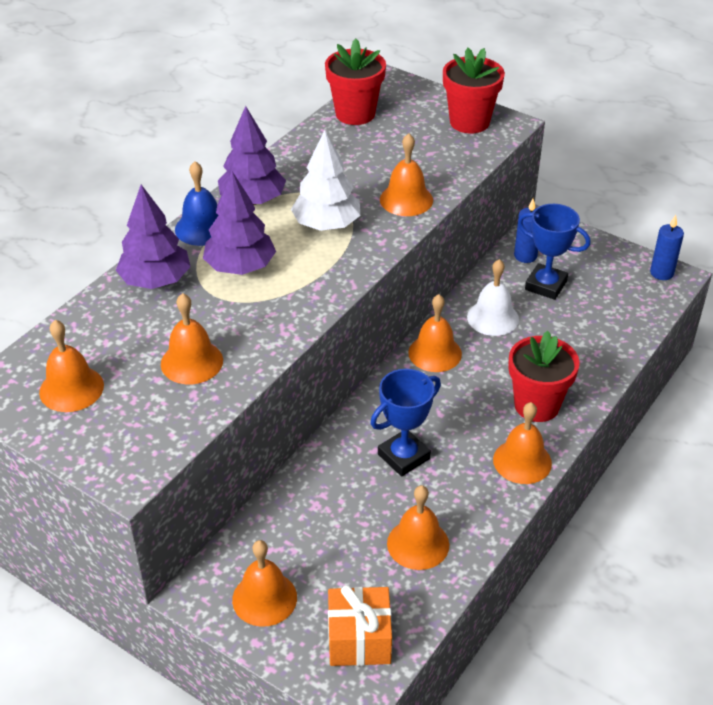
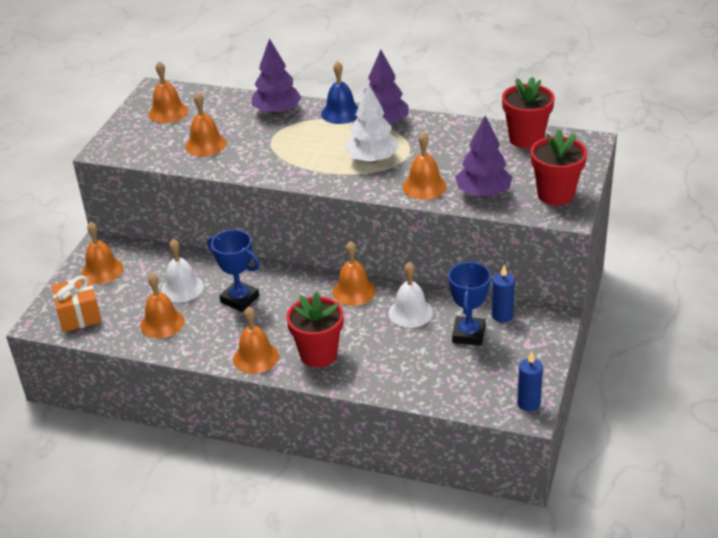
camera: 75 degrees right, 5 degrees down
(240, 267) = (306, 137): purple tree -> purple tree (483, 193)
(352, 511) = (182, 288): none -> white bell

